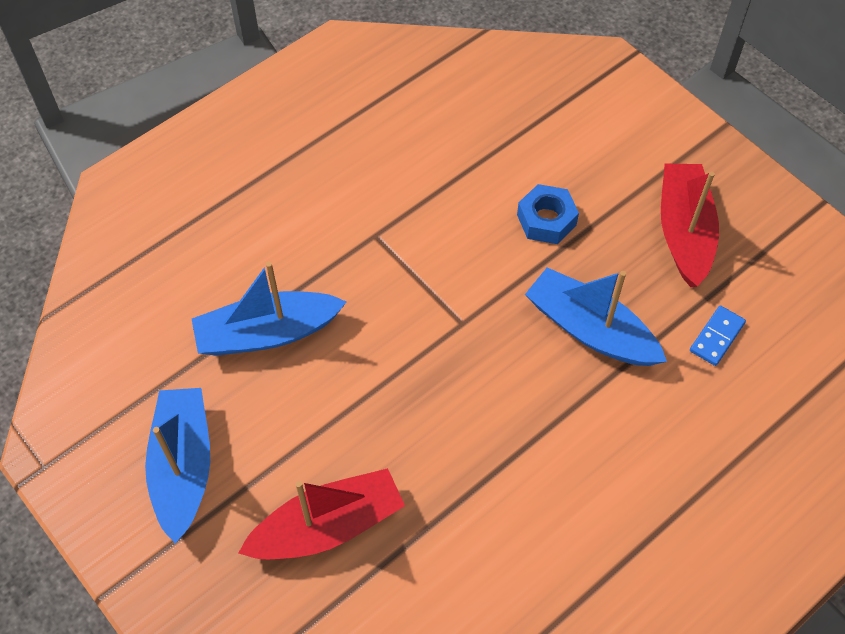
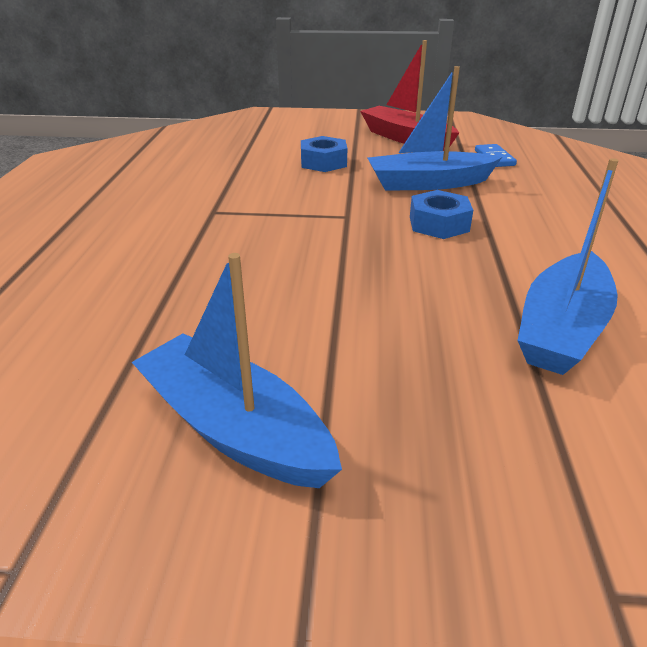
camera: 45 degrees left, 25 degrees down
(267, 333) = (193, 293): blue boat -> blue boat (561, 329)
(328, 526) = (447, 367): red boat -> none
(515, 393) = (439, 224): none -> blue nut

